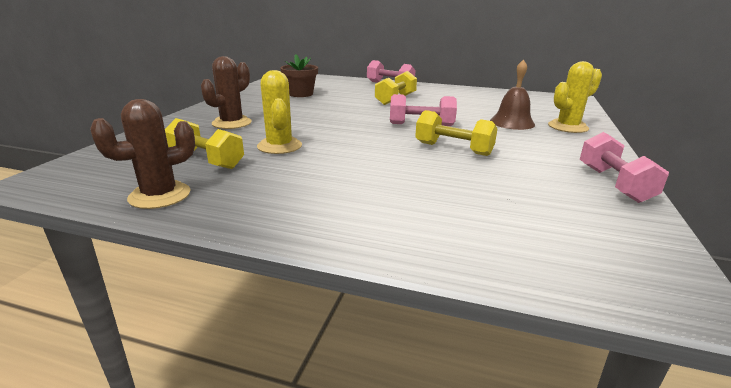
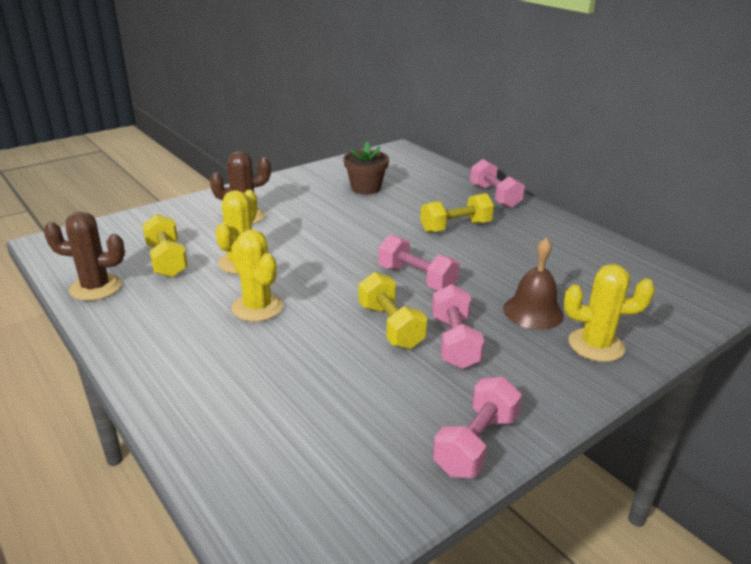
camera: 35 degrees right, 5 degrees up
(343, 165) = (257, 307): none -> yellow cactus
(503, 145) = (454, 342): none -> pink dumbbell

